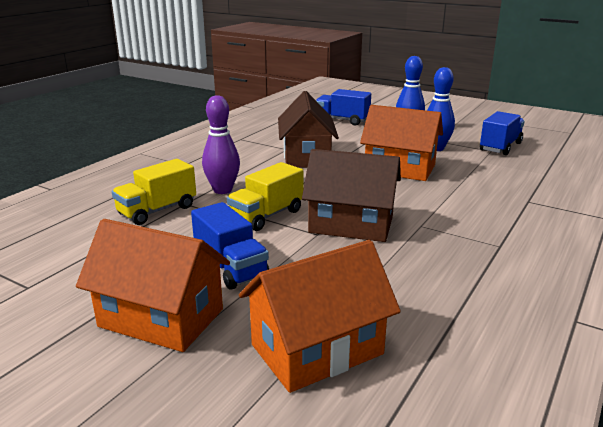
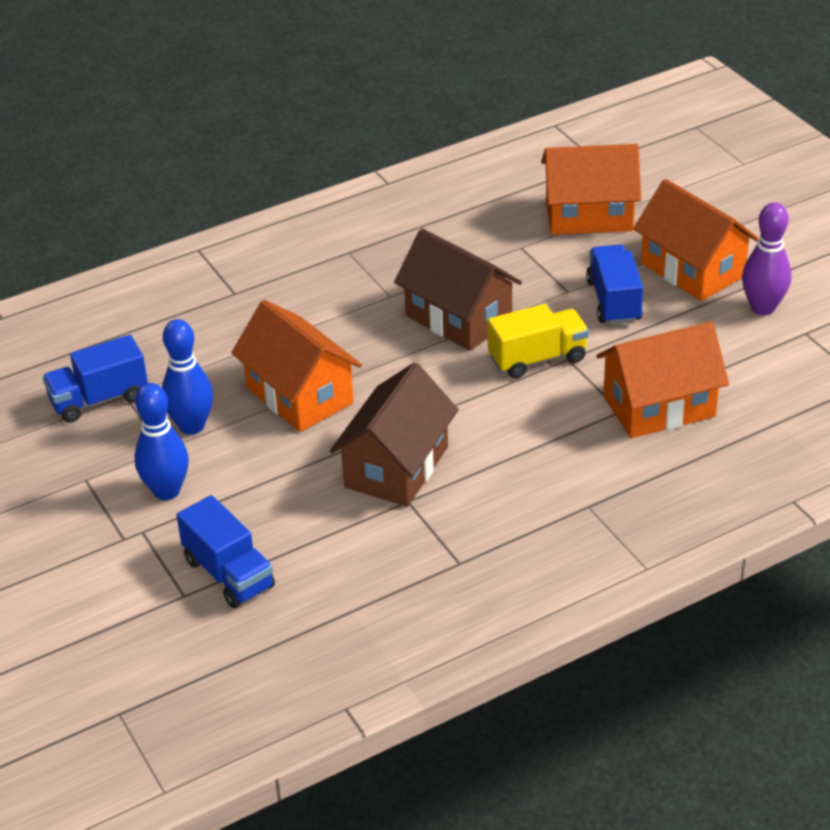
camera: 150 degrees left, 15 degrees up
(157, 210) = (659, 406): yellow truck -> orange house
(222, 190) = (562, 422): purple bowling pin -> purple bowling pin (762, 308)

